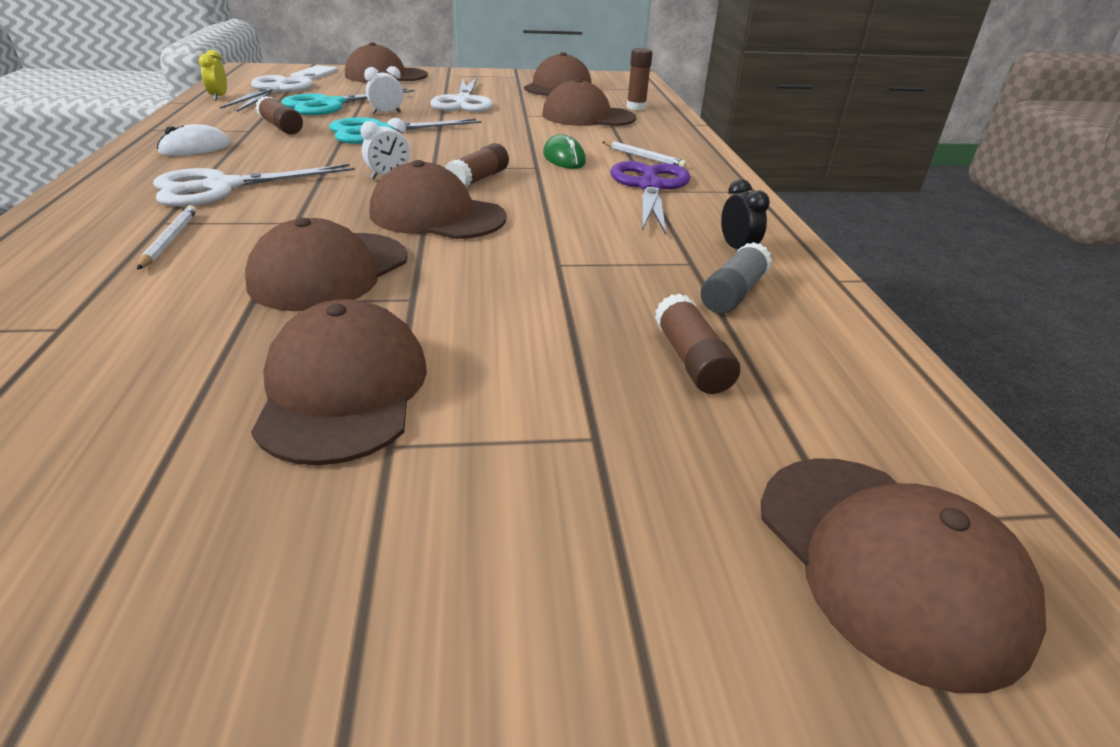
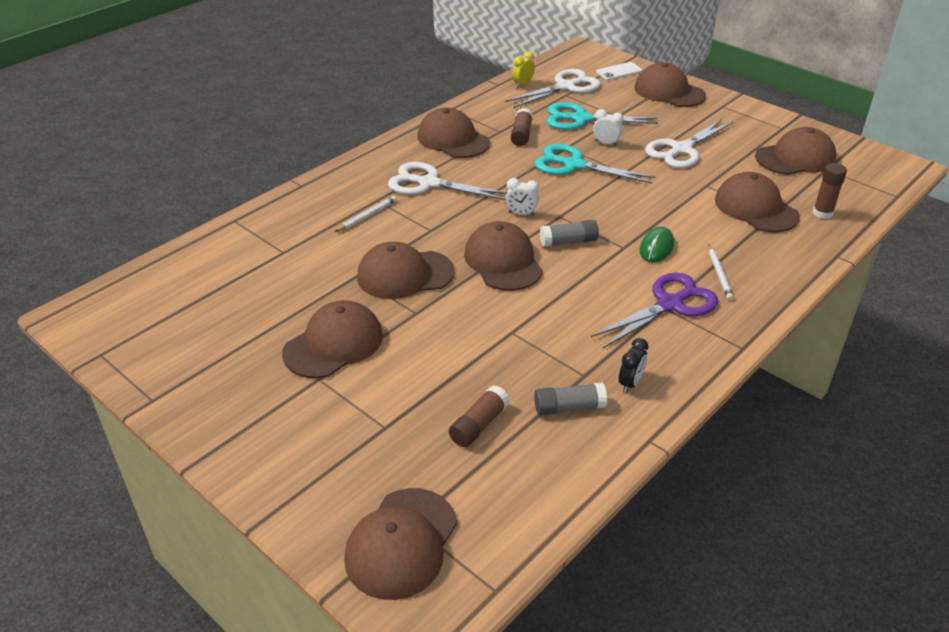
camera: 50 degrees right, 5 degrees up
(195, 148) = (453, 139): white mouse -> brown cap
(478, 179) = (568, 241): brown glue stick -> grey glue stick

